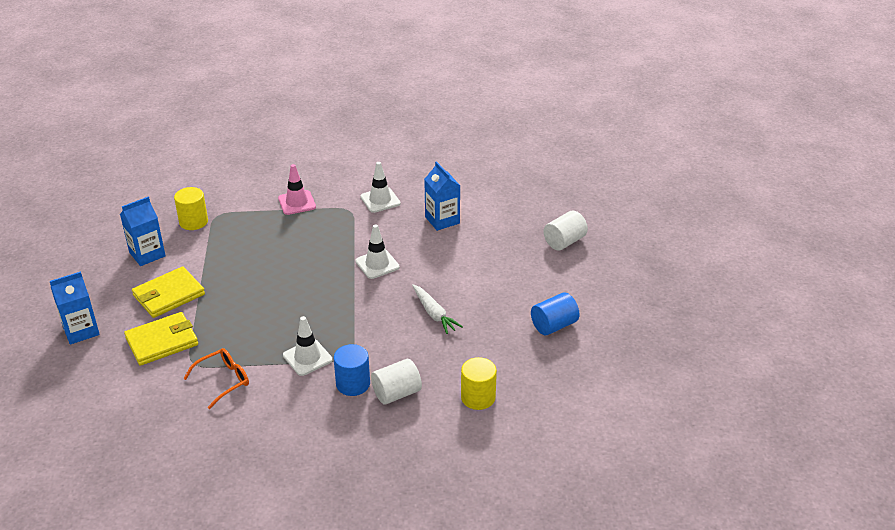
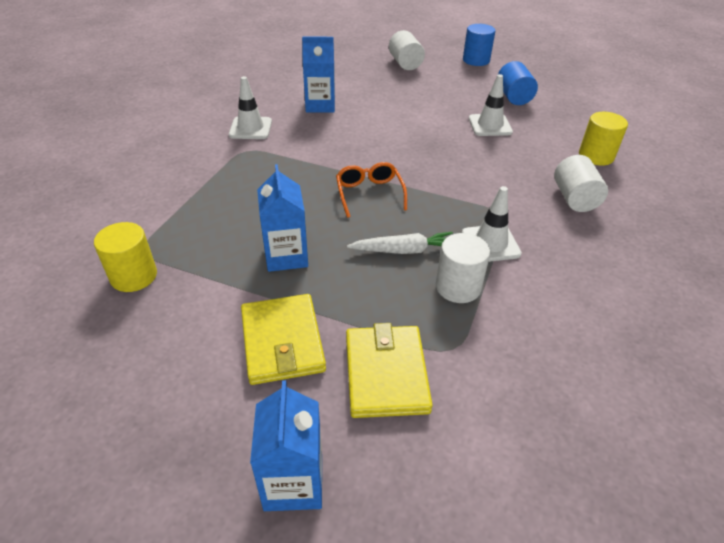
camera: 65 degrees left, 5 degrees up
(147, 254) = (161, 345): blue carton -> blue carton (286, 256)
(223, 380) = (502, 326): orange glasses -> orange glasses (369, 194)
(251, 352) = (458, 287): none -> white cylinder
(297, 203) = (192, 180): pink traffic cone -> none
(353, 384) = (549, 222): blue cylinder -> blue cylinder (476, 60)
(377, 264) = (358, 157): white traffic cone -> white traffic cone (490, 125)
(434, 313) = (462, 147): white carrot -> white carrot (404, 250)

